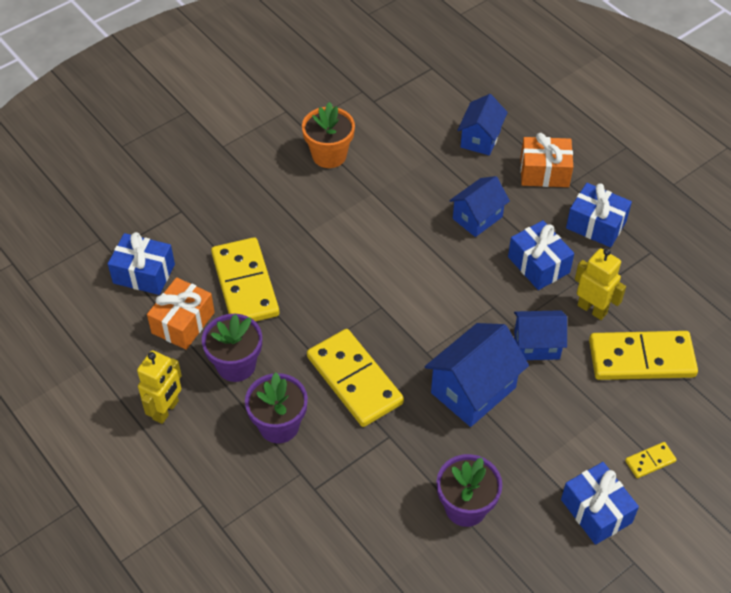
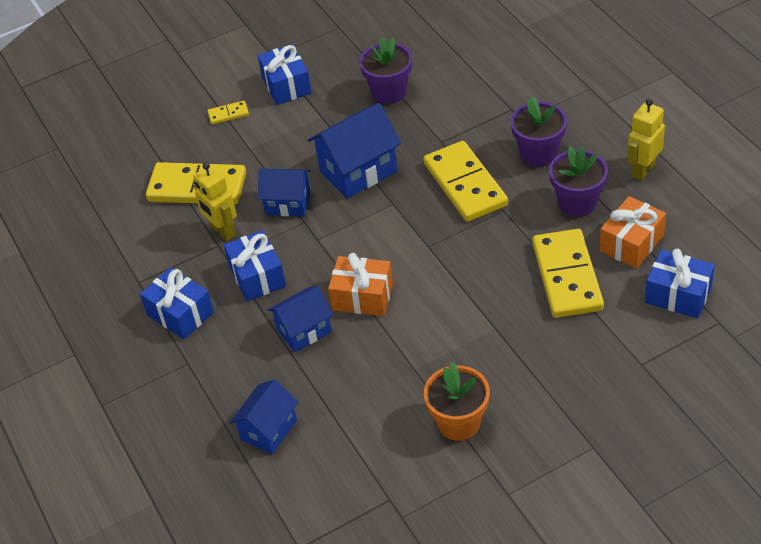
camera: 165 degrees left, 5 degrees down
(544, 172) = (210, 379): orange gift -> orange gift (362, 297)

